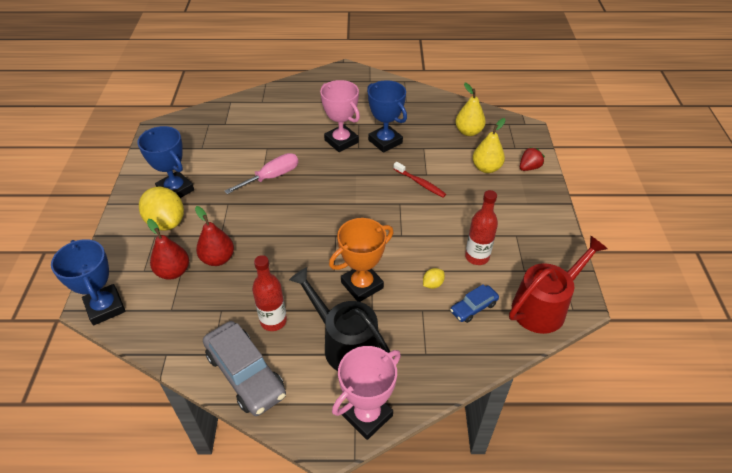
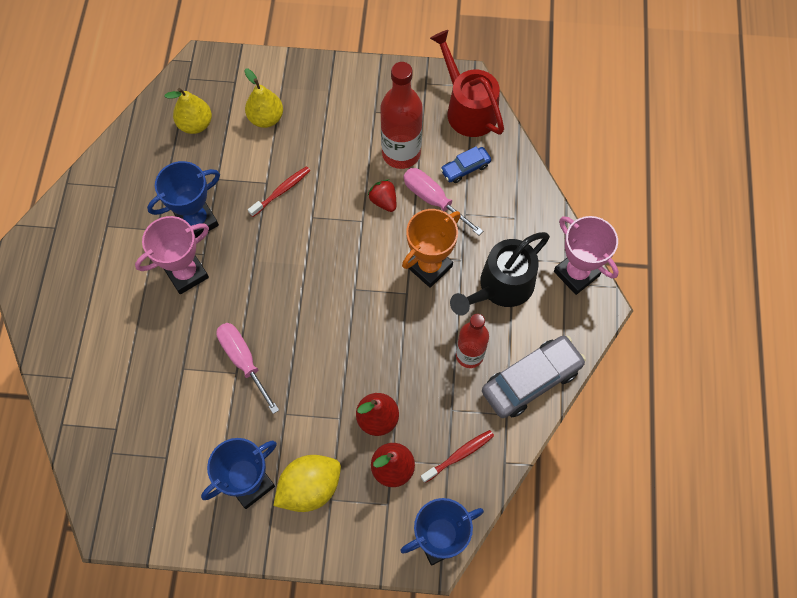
camera: 85 degrees left, 20 degrees up
(178, 318) = (459, 455): none -> red toothbrush
(362, 285) = (429, 266): orange trophy -> orange trophy turned 75 degrees clockwise
(432, 284) = (433, 200): yellow lemon -> pink screwdriver
(473, 308) = (465, 168): blue car -> blue car turned 90 degrees clockwise
(477, 257) = (401, 153): red bottle -> red bottle, size x1.51
(529, 167) = (272, 75): red strawberry -> red strawberry (383, 201)

